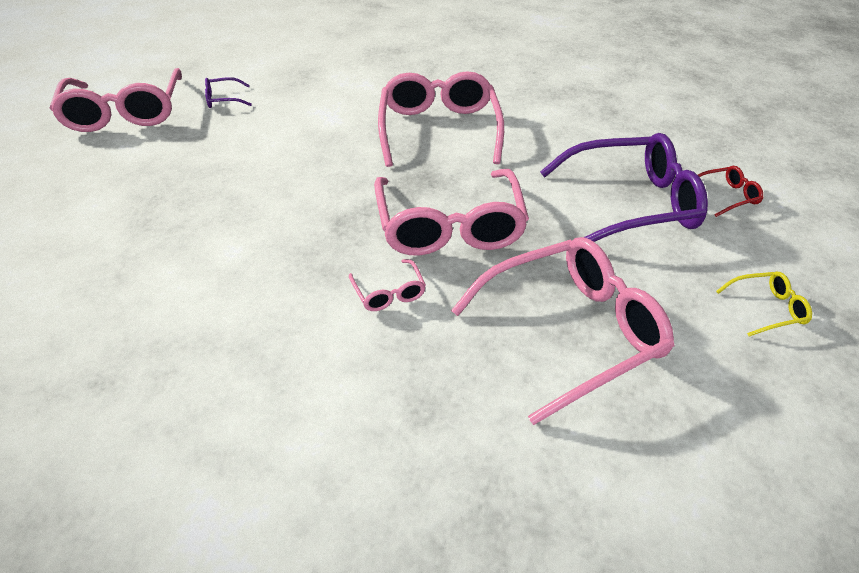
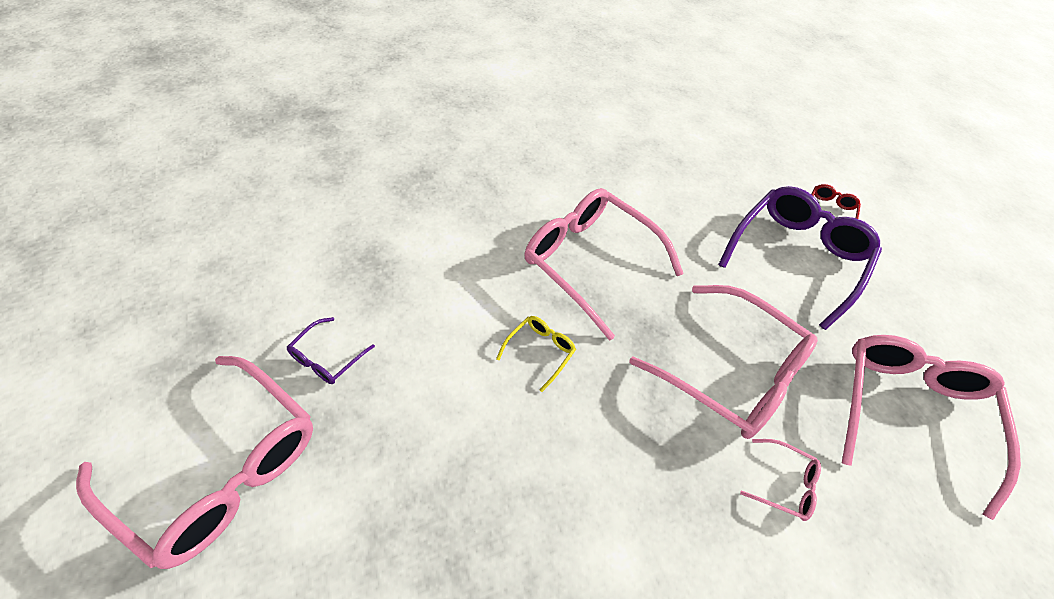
camera: 50 degrees left, 10 degrees up
(766, 309) = (948, 302): yellow glasses -> yellow glasses (539, 351)

